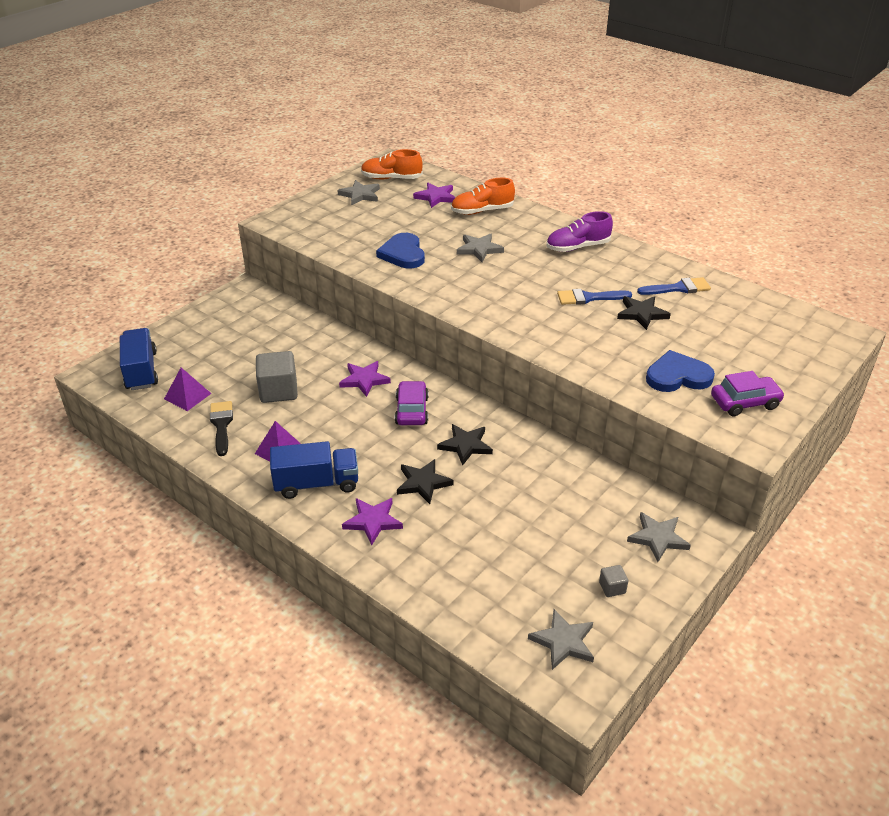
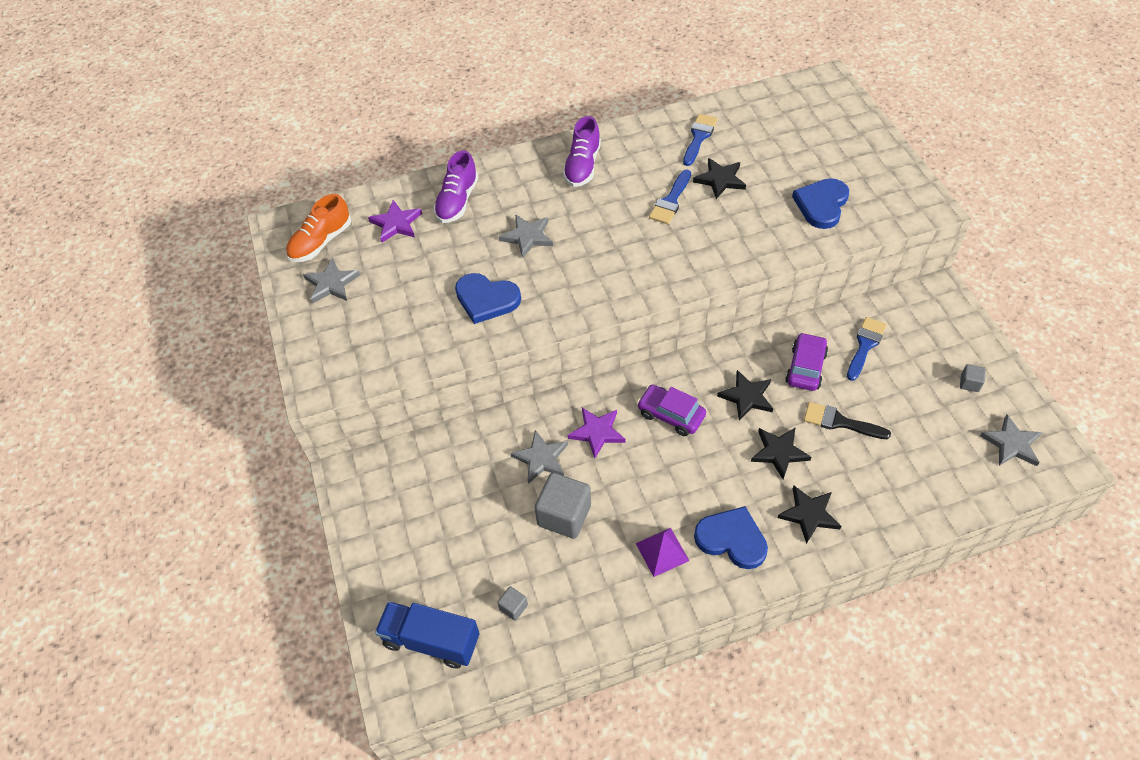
camera: 55 degrees left, 15 degrees up
(187, 396) = (513, 607): purple pyramid -> grey cube
(221, 425) = (587, 591): black brush -> black brush (839, 422)
(316, 484) = (732, 539): blue truck -> blue heart
(373, 521) = (809, 514): purple star -> black star
(482, 211) = (457, 201): orange shoe -> purple shoe
(590, 500) = (865, 345): none -> blue brush
(658, 538) = (930, 326): grey star -> grey star (541, 458)
(745, 402) = (879, 185): purple car -> purple car (805, 367)

